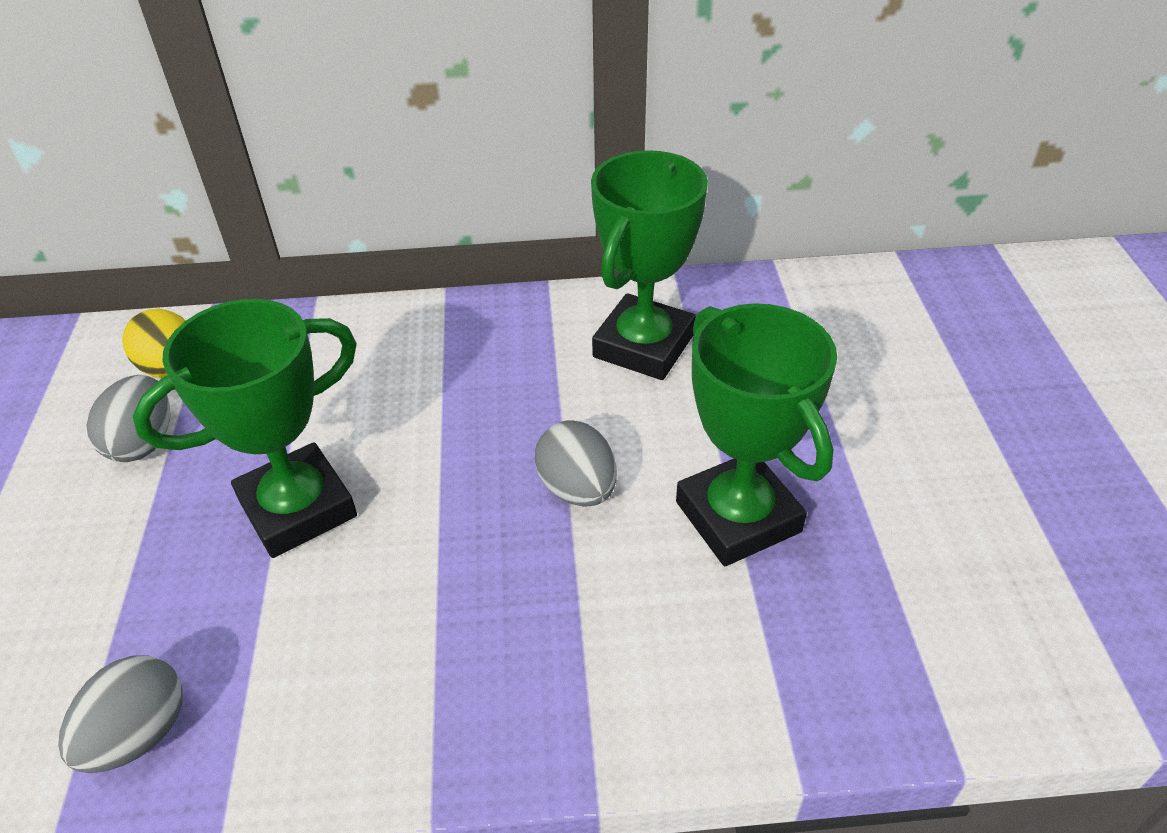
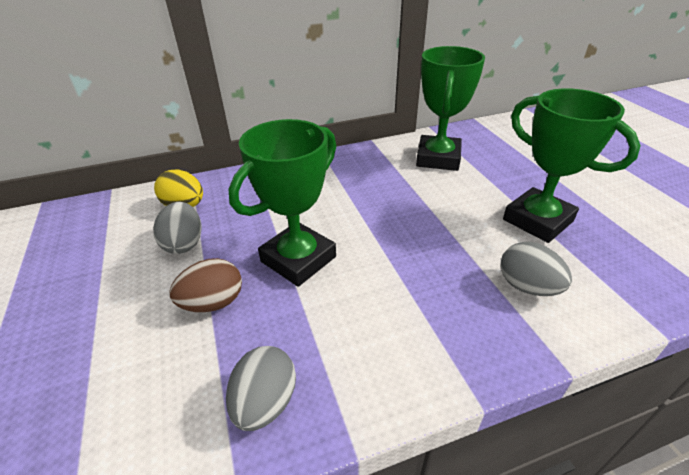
camera: 15 degrees left, 5 degrees down
(140, 558) = (213, 303): none -> brown egg
(577, 489) = (448, 222): grey egg -> grey egg (527, 287)

